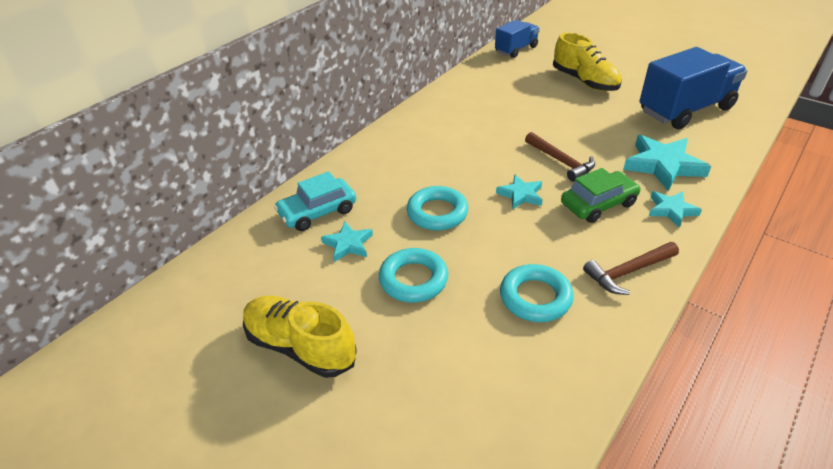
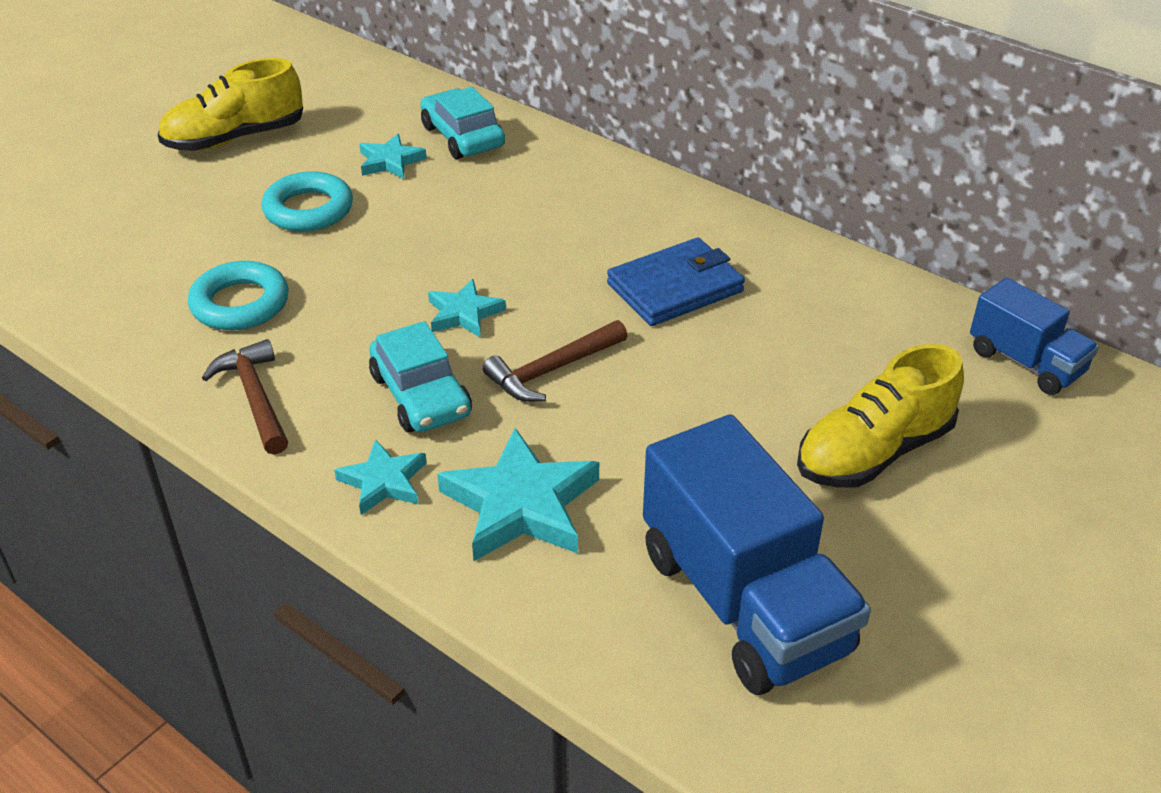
camera: 90 degrees right, 0 degrees up
(300, 346) = (235, 138): yellow shoe -> yellow shoe turned 150 degrees counterclockwise
(437, 213) = (437, 231): turquoise ring -> none
(481, 127) = (675, 287): none -> blue wallet
(598, 204) = (421, 395): green car -> turquoise car

